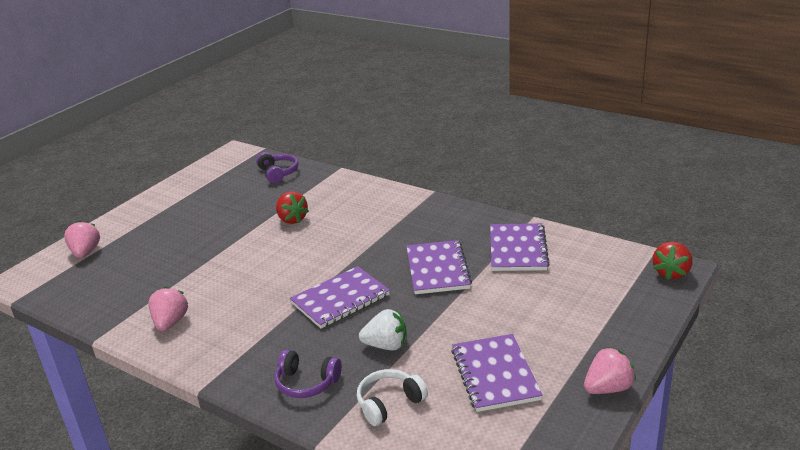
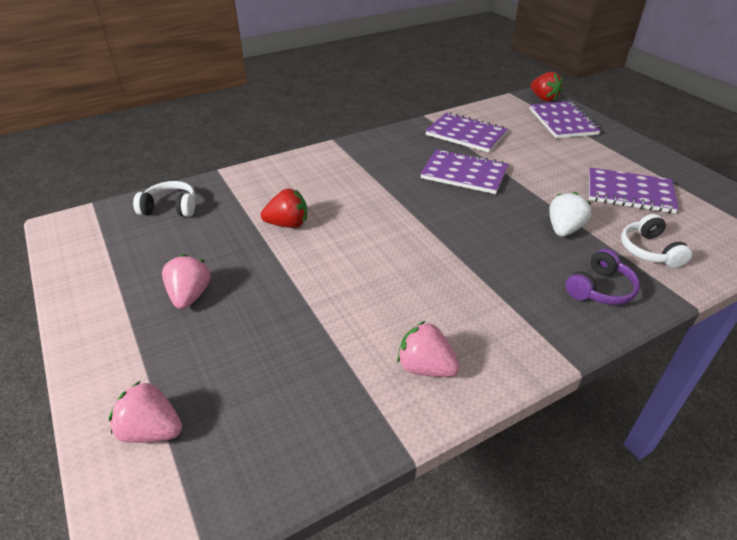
camera: 65 degrees left, 10 degrees up
(278, 173) = (170, 208): purple headphones -> white headphones
(340, 299) = (471, 234): purple notebook -> purple notebook (562, 122)
(608, 388) = (663, 158): pink strawberry -> pink strawberry (190, 296)

